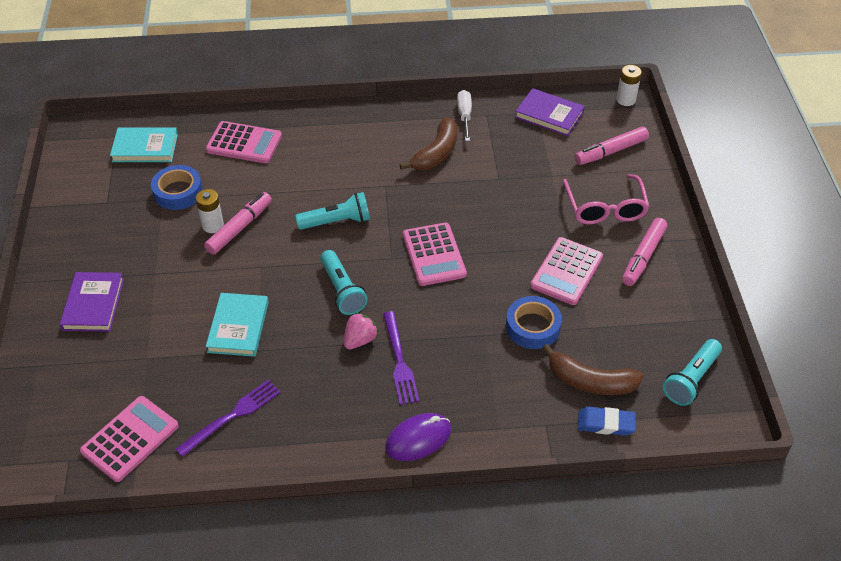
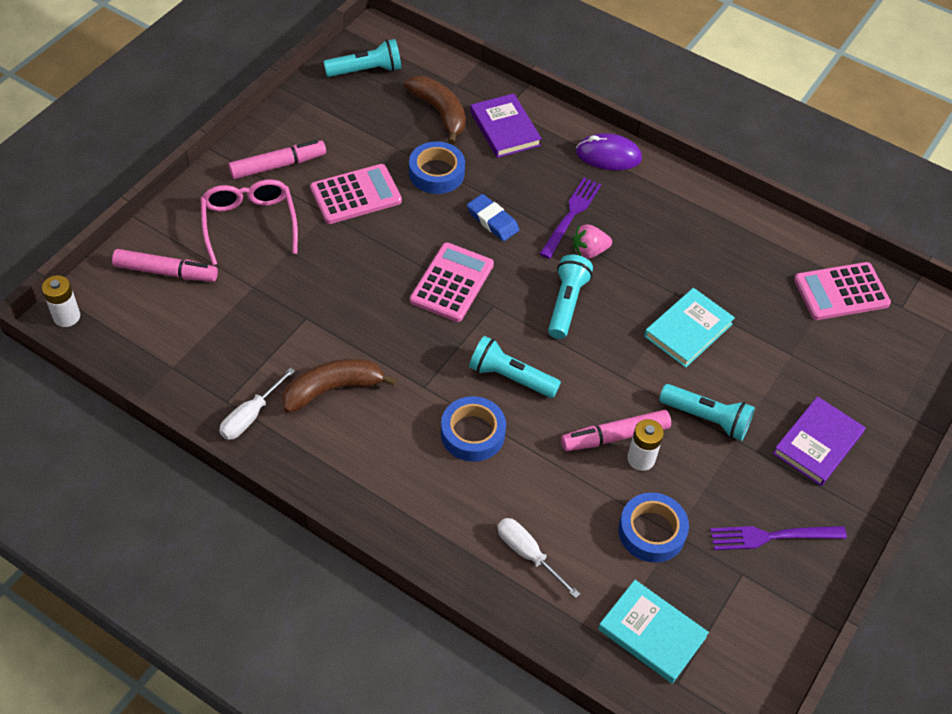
camera: 145 degrees left, 5 degrees up
(184, 274) = (707, 418): none -> turquoise flashlight
(233, 415) = (742, 258): purple fork -> purple fork (771, 537)
(244, 143) = (528, 554): pink calculator -> white screwdriver
(330, 179) = (472, 433): none -> blue tape
(549, 115) = (165, 354): purple book -> purple book (505, 128)
(605, 207) = (249, 224): pink glasses -> pink glasses turned 45 degrees counterclockwise
(606, 423) = (461, 84): blue eraser -> blue eraser (492, 220)

